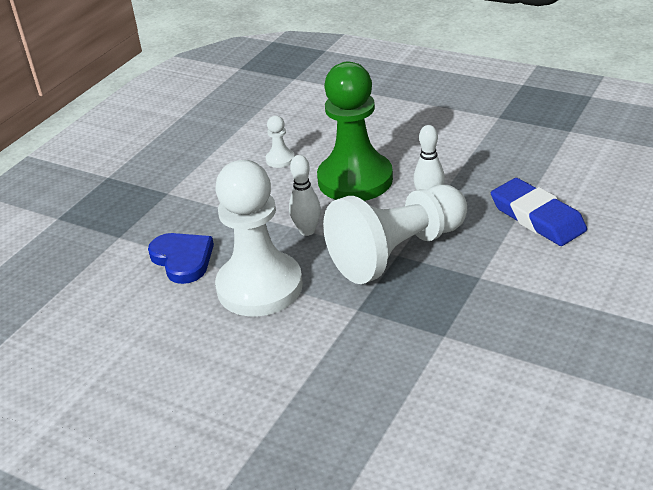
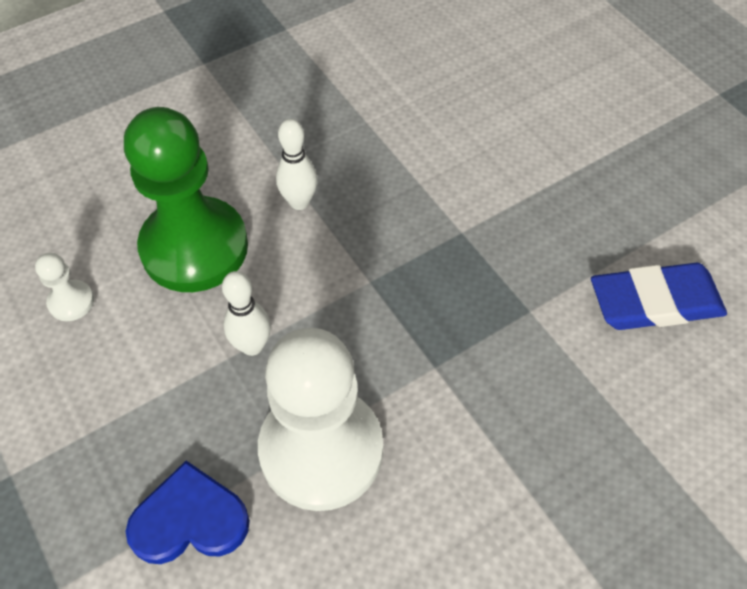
camera: 65 degrees left, 20 degrees up
(397, 252) = (366, 278): white pawn -> none
(537, 217) = (405, 135): blue eraser -> blue eraser (655, 302)

